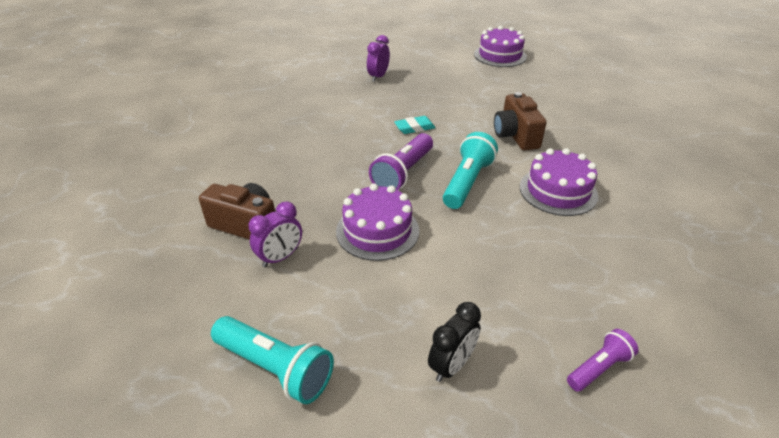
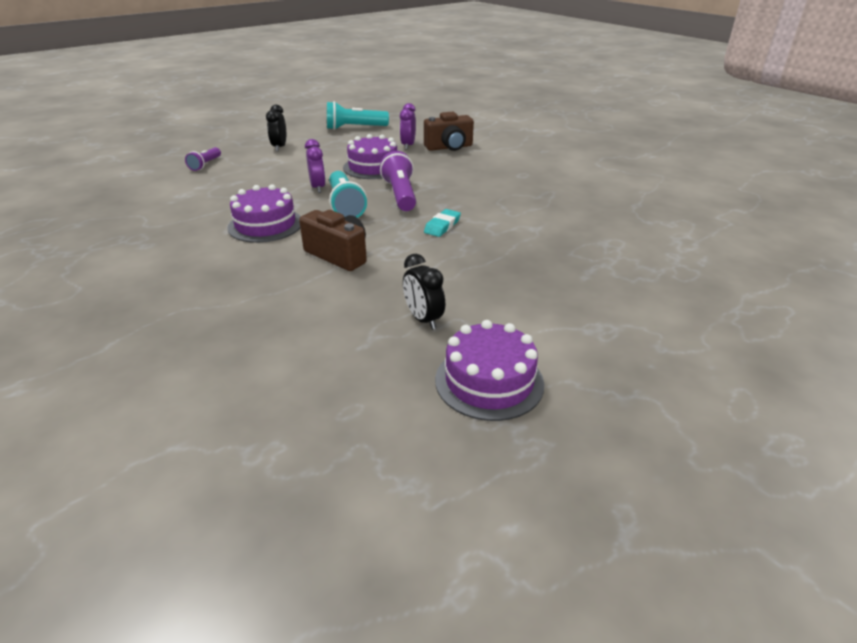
camera: 140 degrees right, 5 degrees down
(378, 77) = (571, 261): purple clock -> purple clock (318, 187)
(501, 83) = (423, 319): none -> black clock

